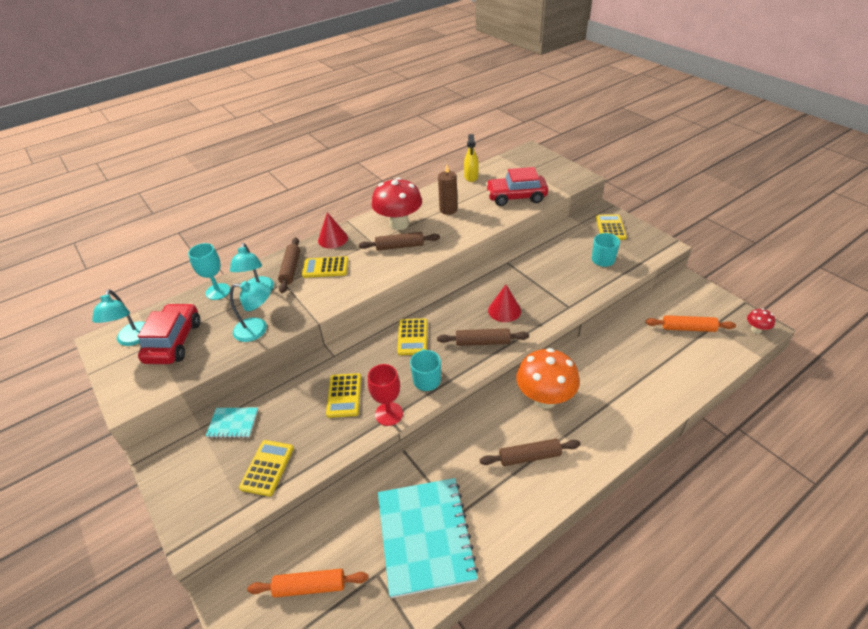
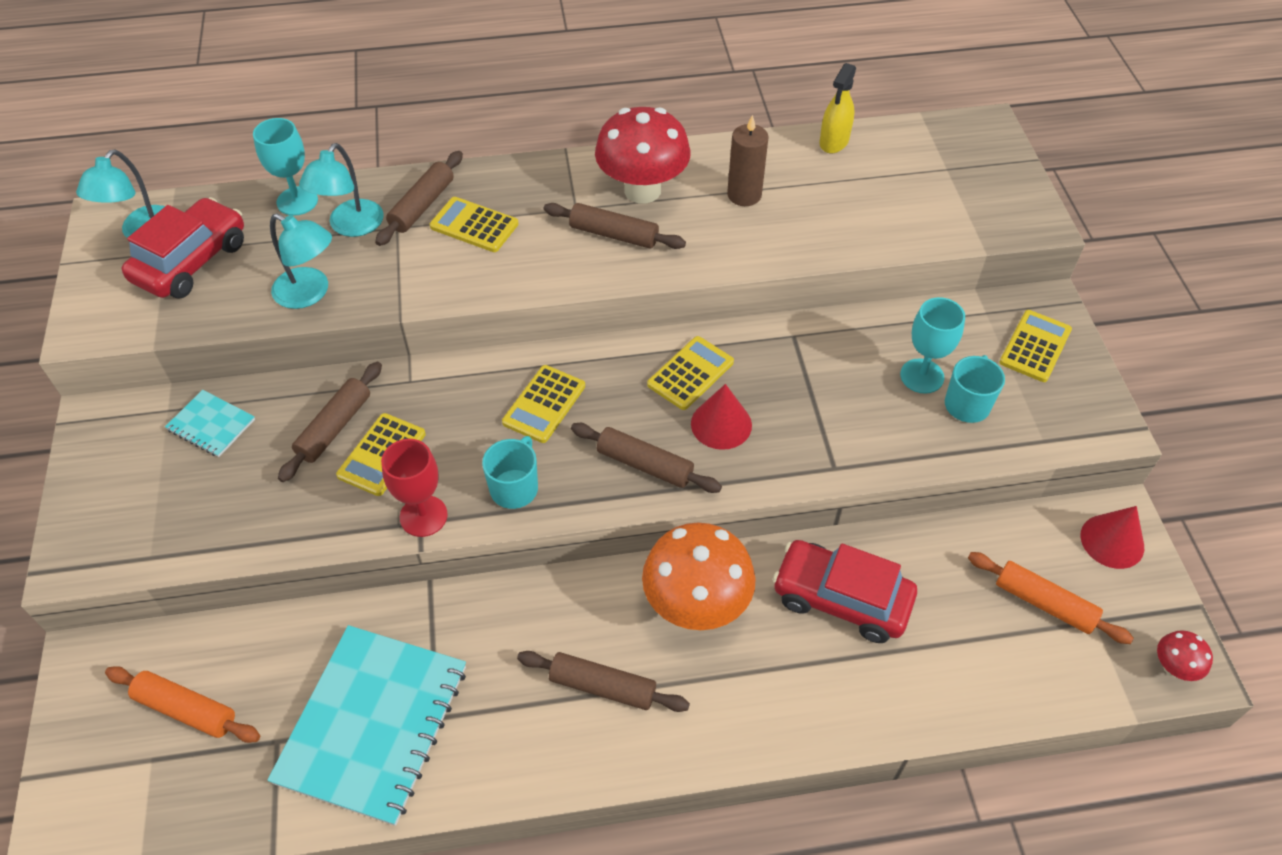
camera: 25 degrees right, 10 degrees up
(267, 468) = (213, 515): yellow calculator -> yellow calculator (690, 373)
(307, 394) = (334, 427): none -> brown rolling pin
(332, 239) = (520, 175): red cone -> red cone (1112, 541)
(516, 197) = (882, 216): red car -> red car (841, 598)
(575, 256) = (922, 376): none -> turquoise goblet

